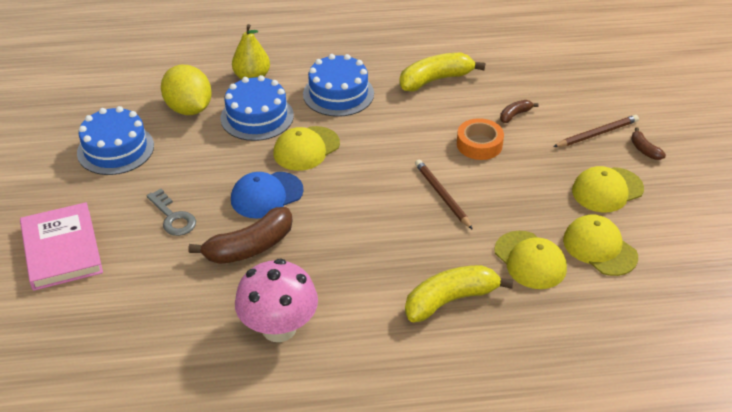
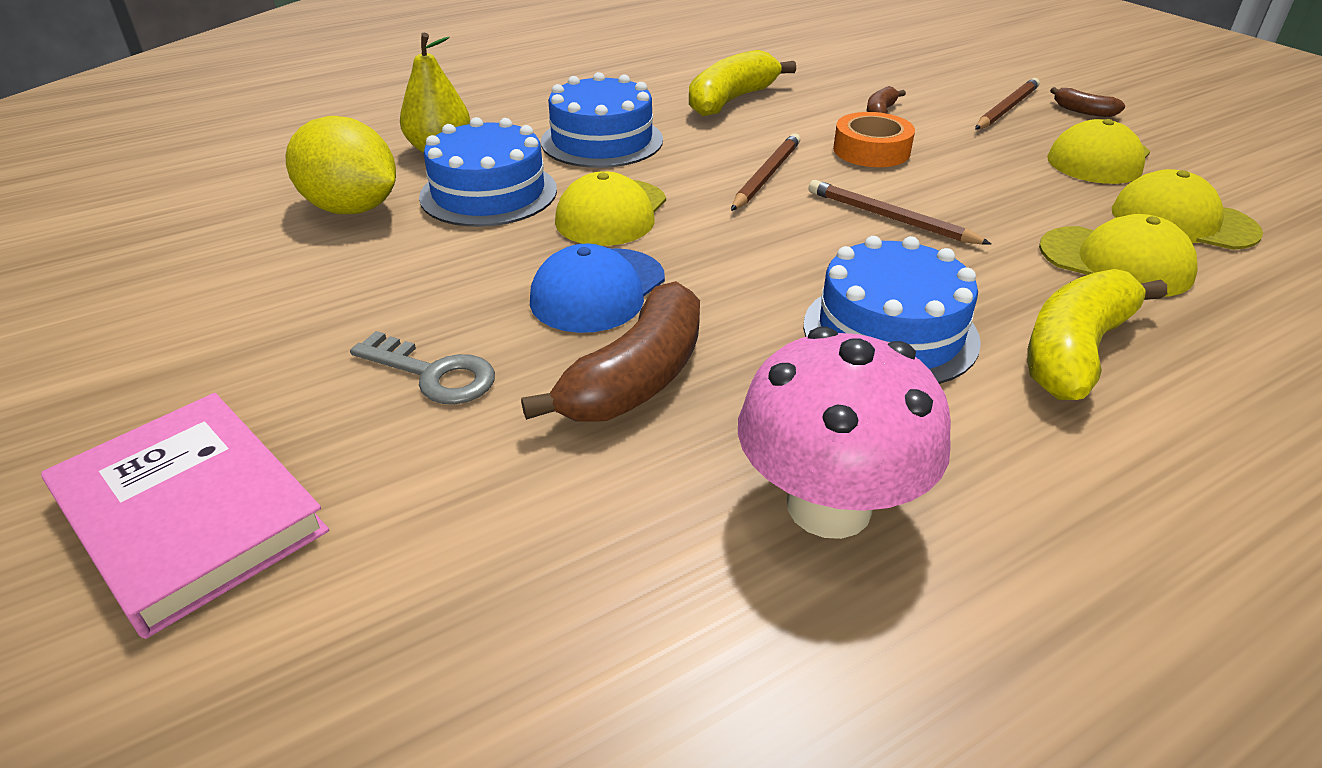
camera: 25 degrees left, 5 degrees down
(115, 149) = (232, 297): blue cake -> blue cake (890, 332)
(404, 146) = (766, 176): none -> brown pencil

